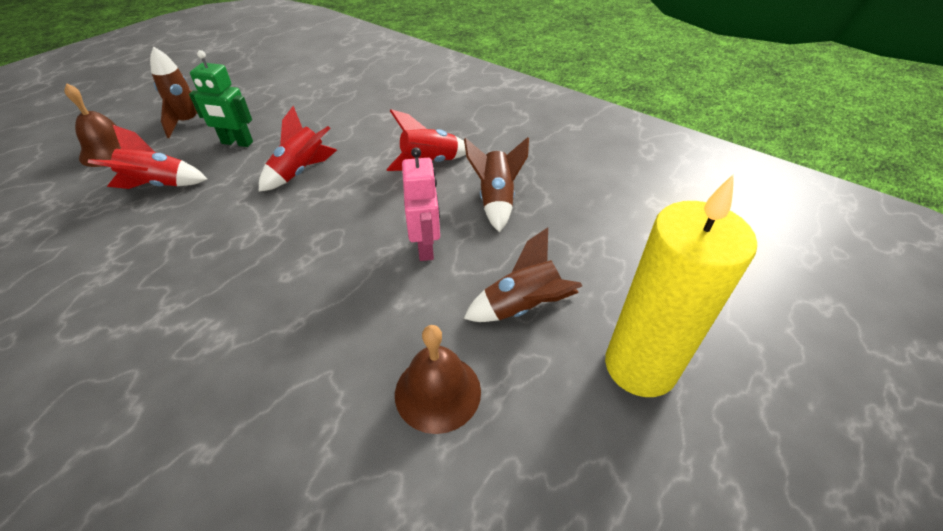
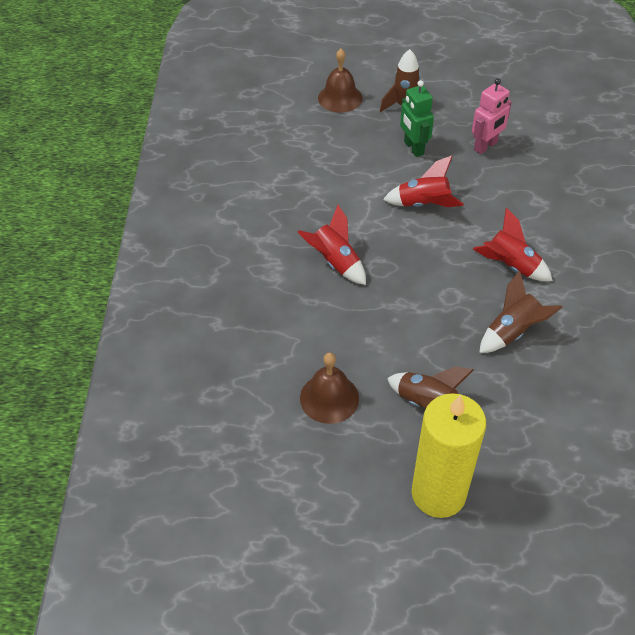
camera: 55 degrees right, 5 degrees up
(159, 185) = (339, 149): red rocket -> red rocket (335, 263)
(426, 247) = (426, 321): pink robot -> pink robot (485, 146)

